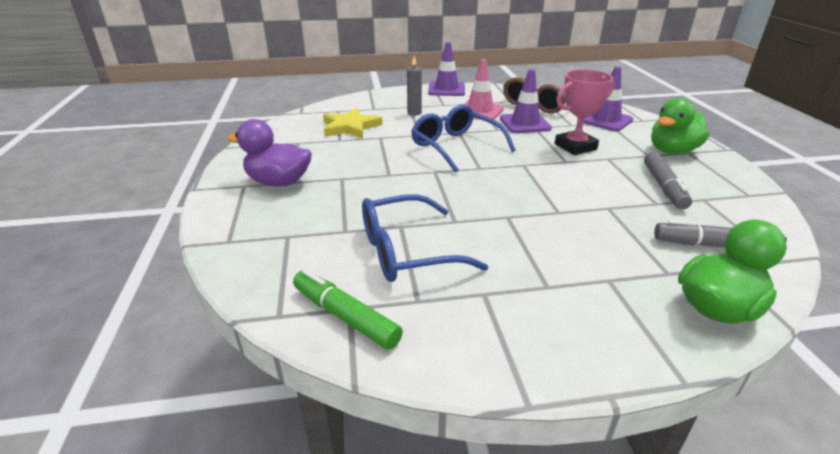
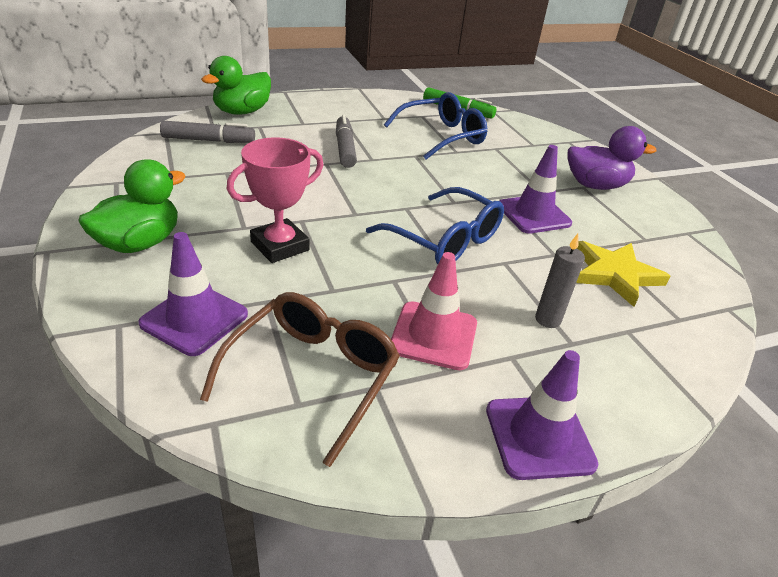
camera: 165 degrees right, 5 degrees up
(525, 123) = (348, 299): purple traffic cone -> purple traffic cone (533, 214)
(664, 187) = (204, 188): grey marker -> grey marker (345, 148)

